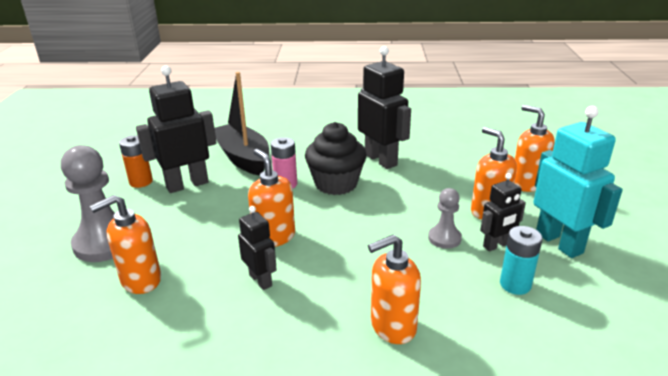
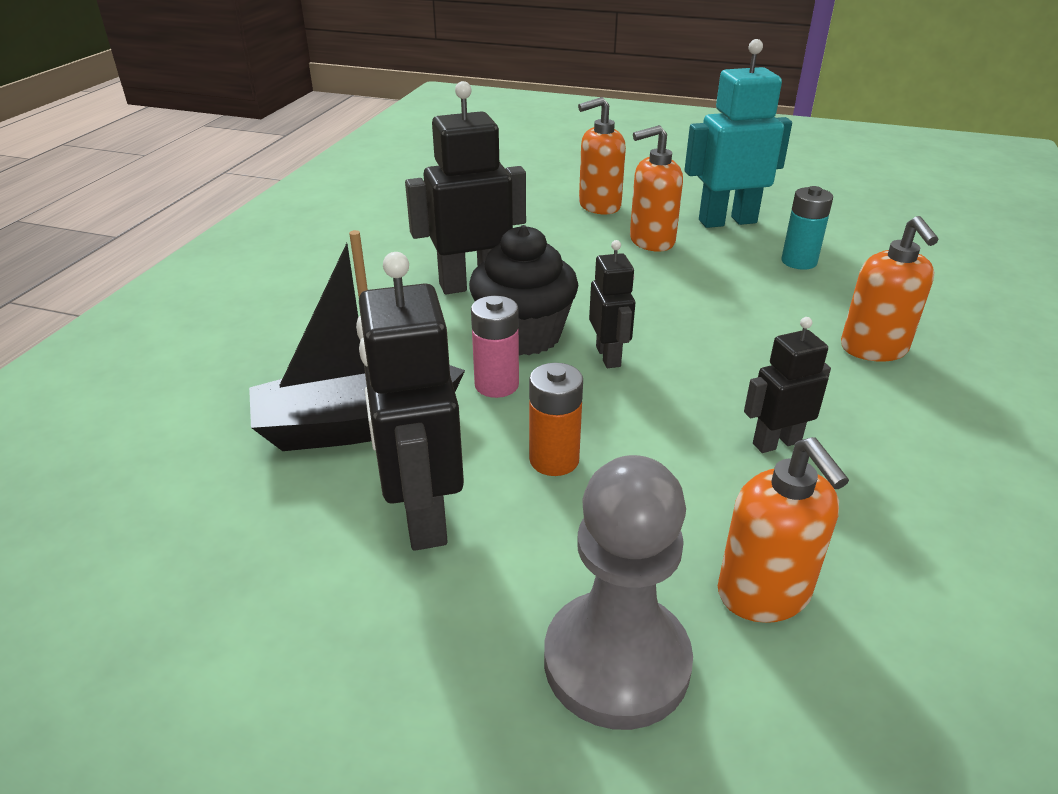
camera: 75 degrees left, 5 degrees up
(141, 182) = (358, 599): orange battery -> orange battery (554, 460)
(274, 237) = (661, 416): orange soap dispenser -> none
(444, 238) = (702, 281): grey pawn -> none
(496, 245) = (724, 254): black robot -> black robot (608, 356)

